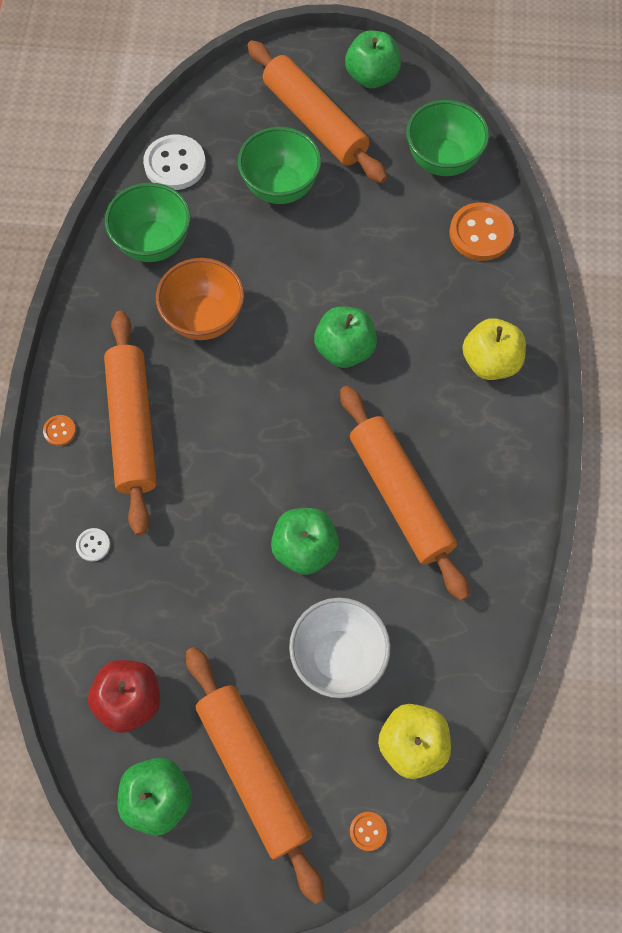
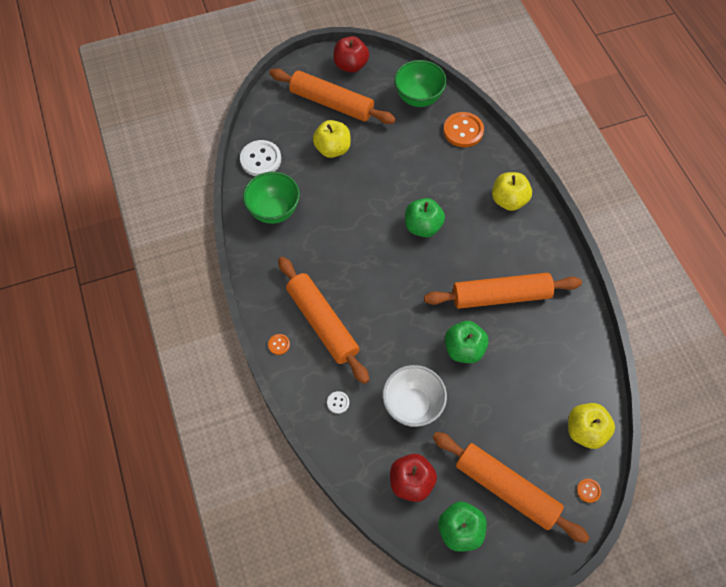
camera: 25 degrees left, 5 degrees down
(204, 319) = (330, 242): orange bowl -> none
(280, 187) = (332, 149): green bowl -> yellow apple
(338, 657) = (517, 401): white bowl -> white bowl (412, 405)
(372, 77) = (351, 65): green apple -> red apple
(400, 496) = (501, 296): orange rolling pin -> orange rolling pin turned 45 degrees counterclockwise

